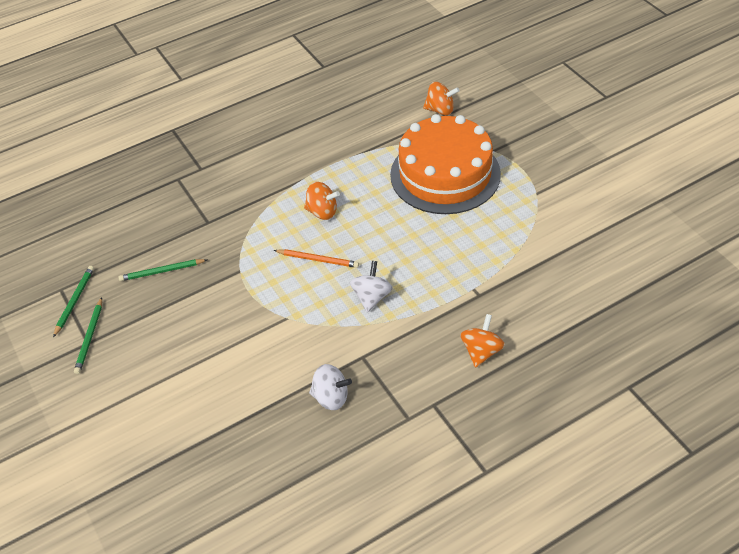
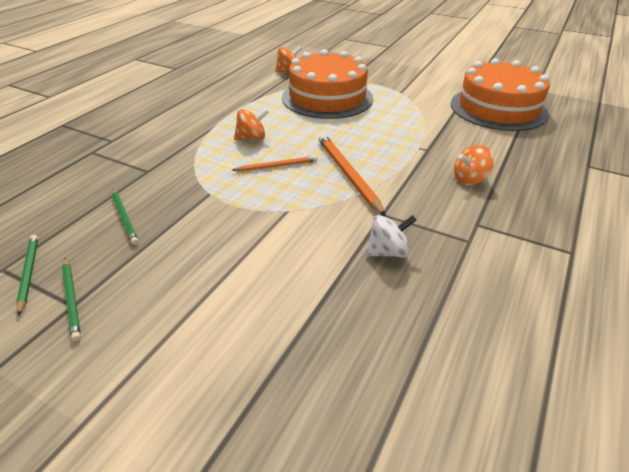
camera: 35 degrees left, 10 degrees down
(162, 271) = (124, 217): green pencil -> green pencil turned 75 degrees counterclockwise
(371, 297) = (348, 175): white spinning top -> orange pencil
(481, 351) = (470, 179): orange spinning top -> orange spinning top turned 105 degrees counterclockwise
(626, 263) = (498, 108): none -> orange cake

